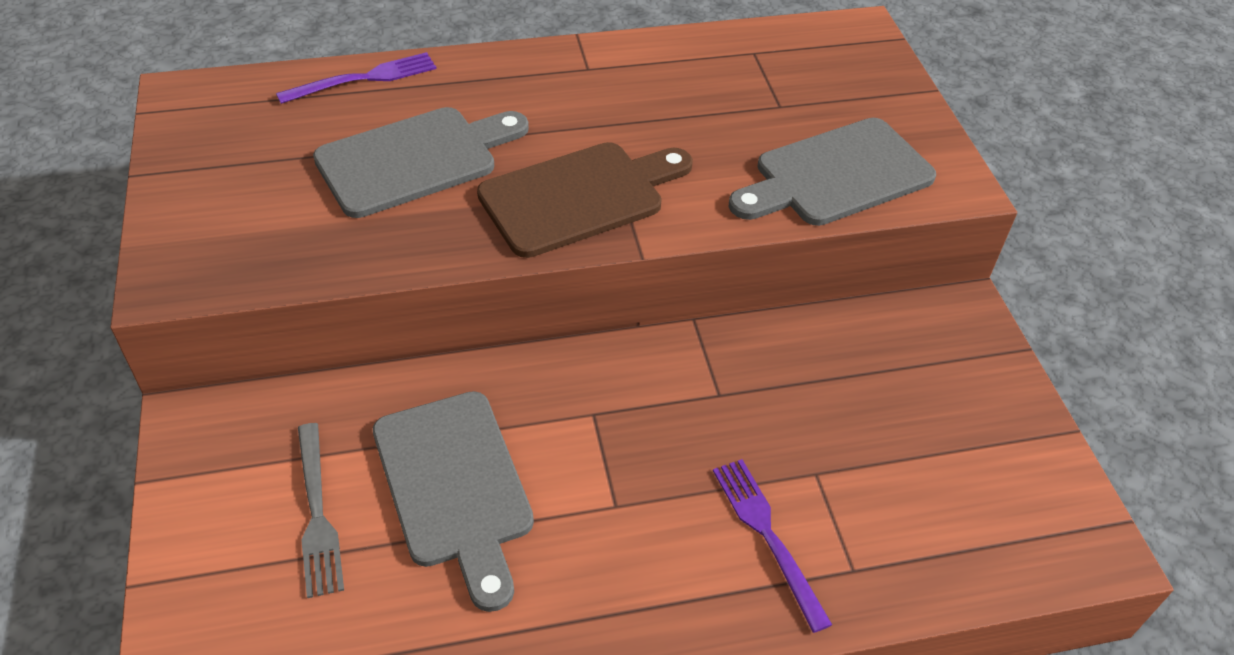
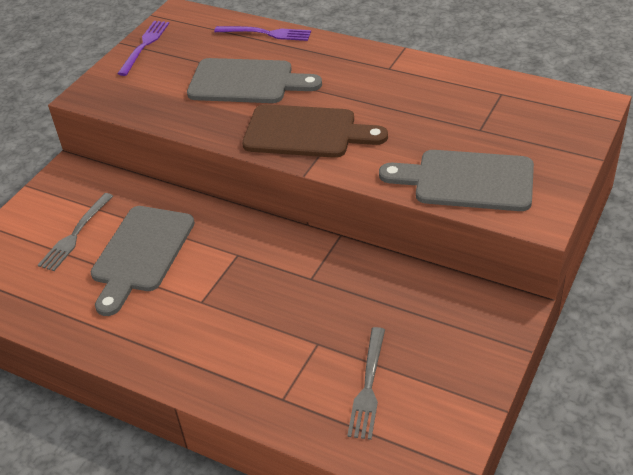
camera: 45 degrees right, 5 degrees down
(766, 534) = (258, 356): purple fork -> purple fork (145, 45)
(927, 492) = (368, 387): none -> grey fork

